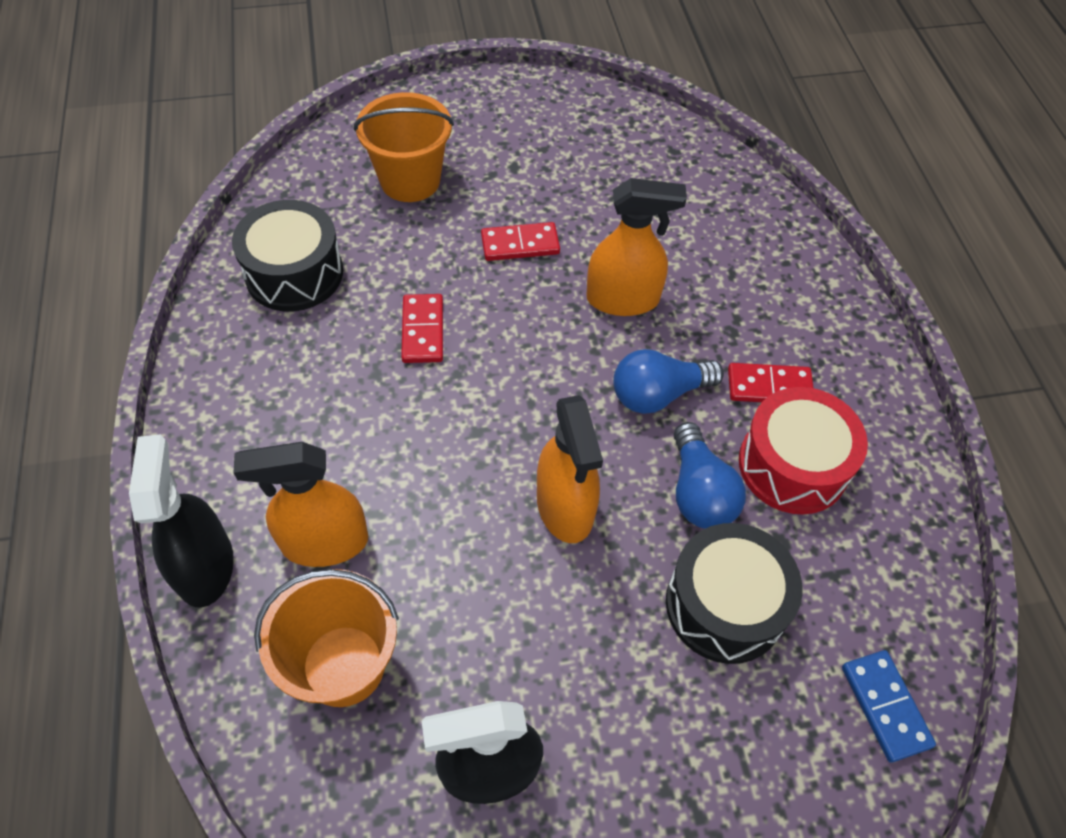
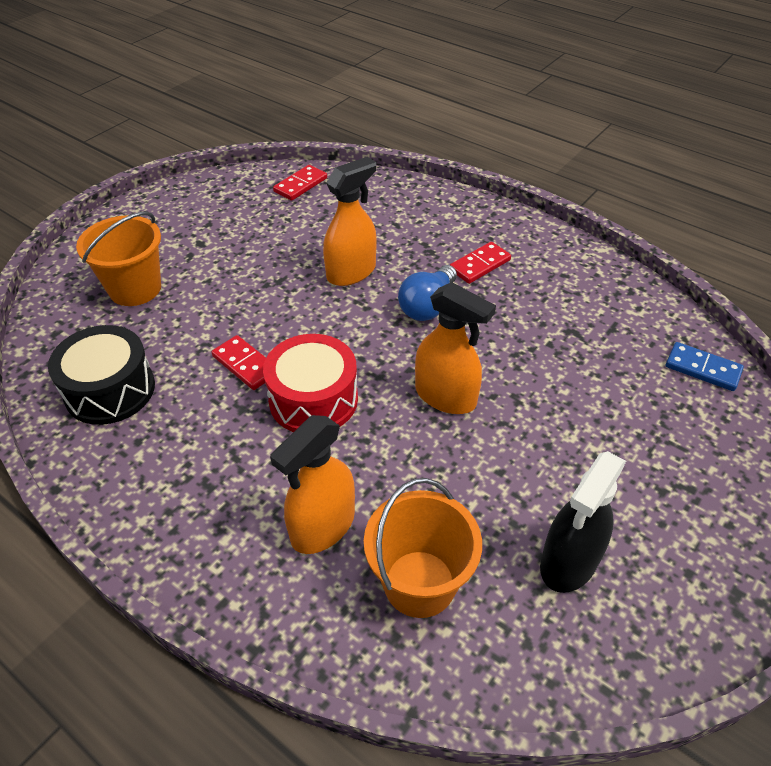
camera: 40 degrees left, 10 degrees down
(205, 566) = (255, 607): black spray bottle -> none
(520, 244) = (254, 281): red domino -> red domino (300, 185)
(699, 492) = (505, 338): blue light bulb -> none
(725, 605) = (582, 381): black drum -> none
(793, 465) = (534, 293): red drum -> red drum (313, 399)

